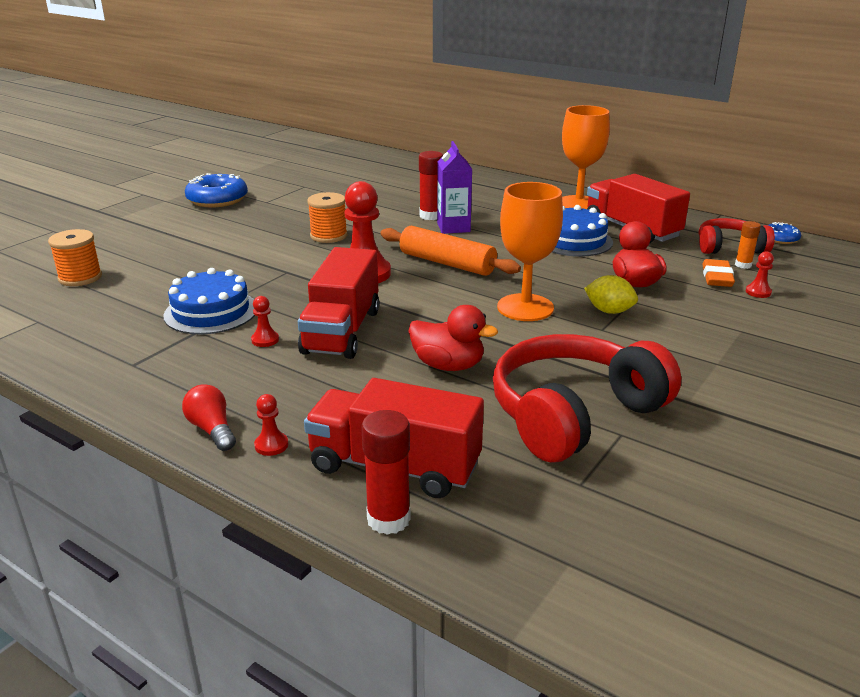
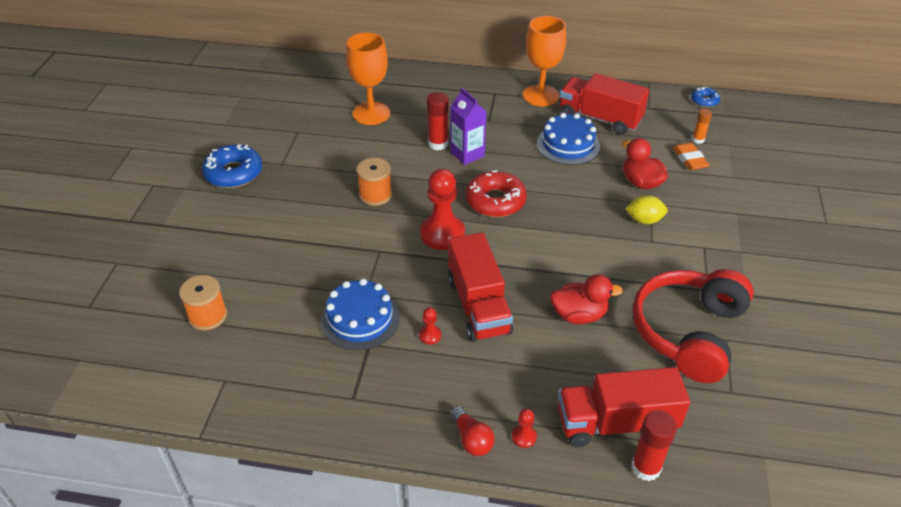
camera: 25 degrees left, 15 degrees up
(212, 430) = (471, 439): red light bulb -> red light bulb turned 150 degrees counterclockwise
(447, 263) = (495, 201): orange rolling pin -> red donut
(525, 307) = (587, 235): orange goblet -> orange goblet (371, 113)
(729, 247) = (678, 121): red headphones -> none
(758, 292) = (724, 168): red pawn -> none

